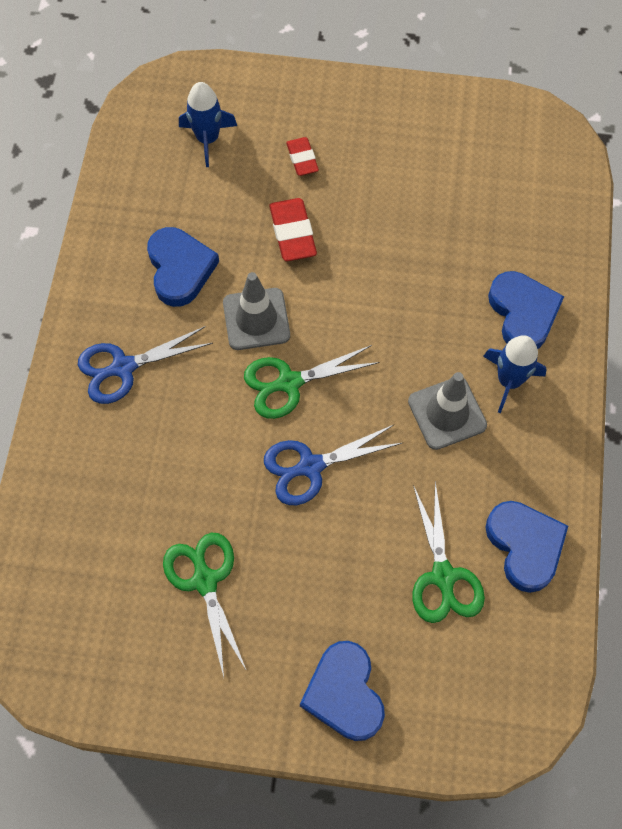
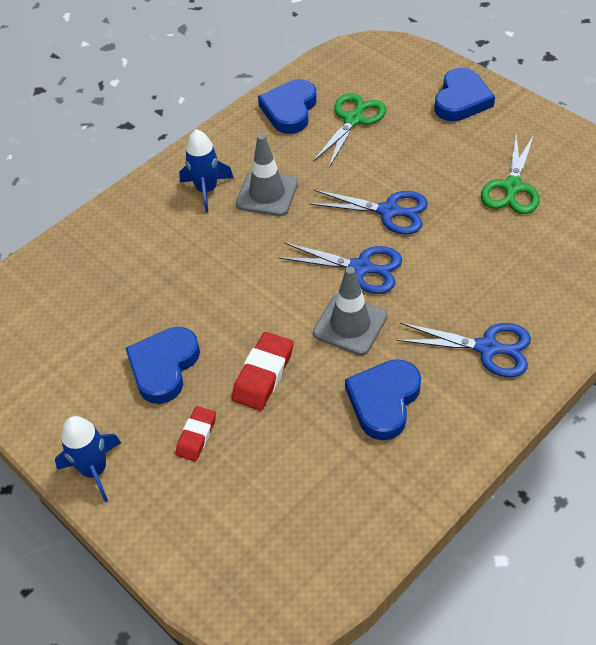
camera: 140 degrees left, 15 degrees down
(207, 139) = (265, 513): blue rocket -> blue rocket (94, 470)
(289, 383) = (361, 268): green scissors -> blue scissors
(523, 313) = (152, 222): blue heart -> blue heart (164, 367)

